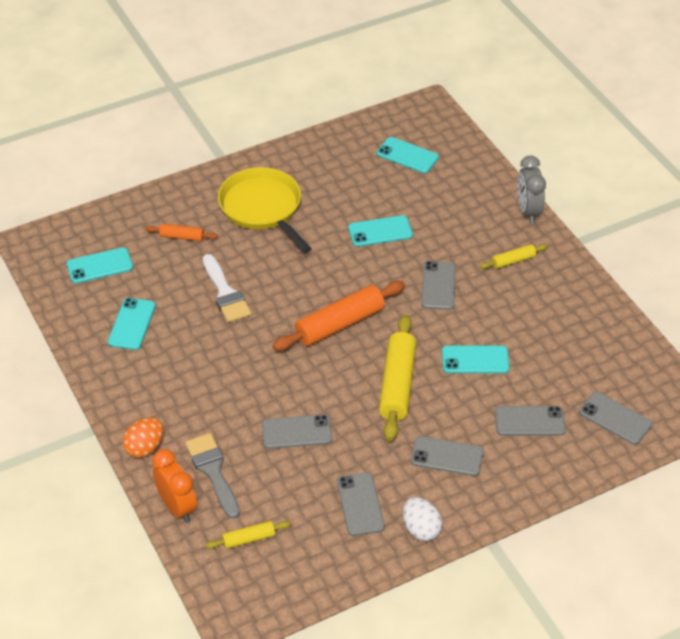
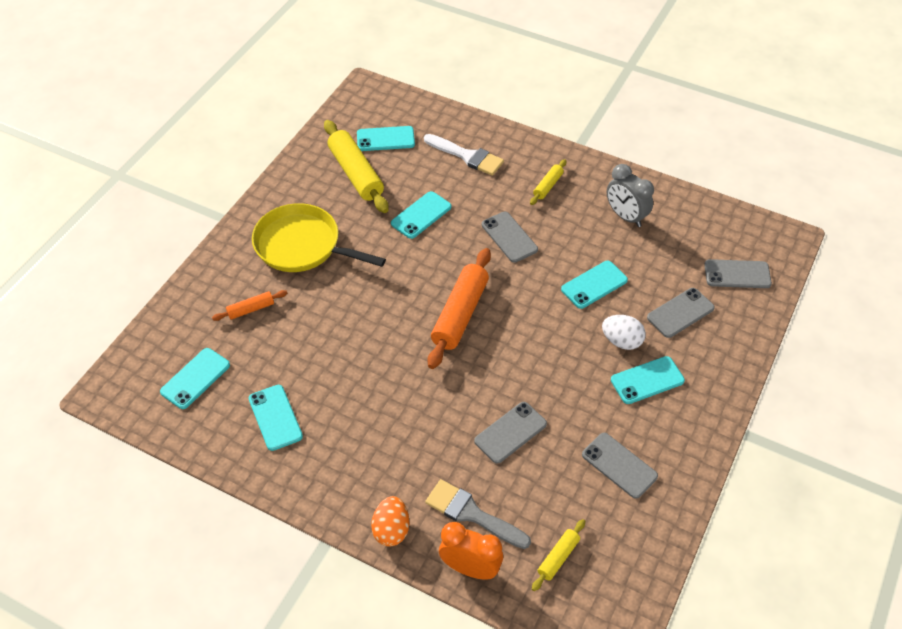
camera: 35 degrees left, 5 degrees up
(225, 293) = (336, 340): white brush -> white brush (467, 156)
(397, 385) = (554, 341): yellow rolling pin -> yellow rolling pin (356, 173)
(421, 529) = (685, 456): white egg -> white egg (621, 341)
(447, 456) = (647, 380): grey phone -> turquoise phone
(528, 211) = (522, 139): grey clock -> grey clock (625, 216)

